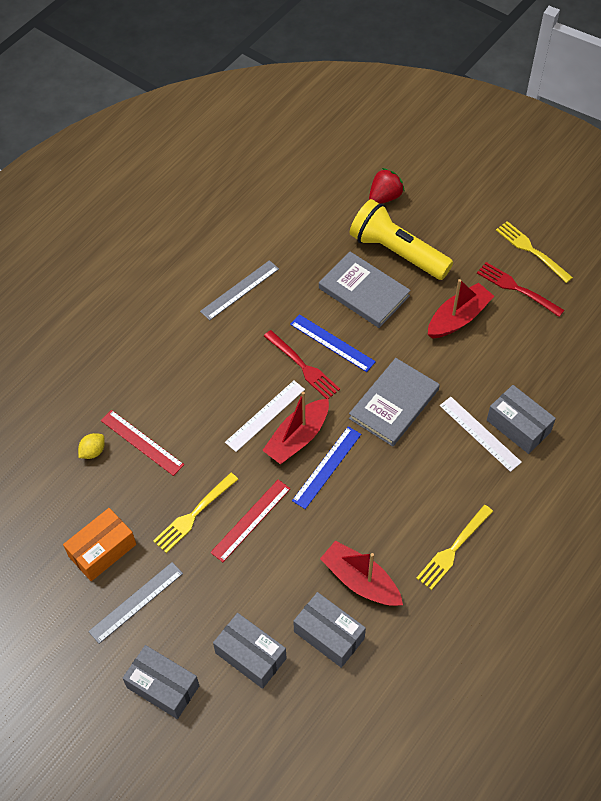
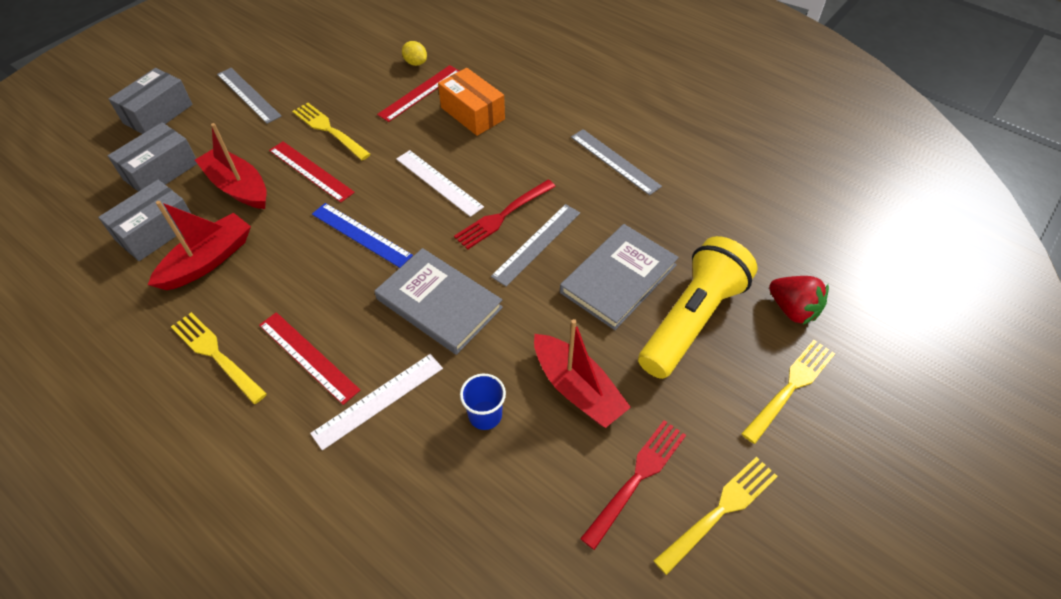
camera: 90 degrees right, 5 degrees down
(102, 550) = (308, 73): orange box -> orange box (472, 113)
(297, 438) = (405, 209): red boat -> red boat (238, 187)
(332, 343) = (537, 244): blue ruler -> grey ruler
(445, 207) = (790, 387): none -> yellow fork
(449, 484) = (308, 356): none -> red ruler
(484, 369) = (485, 415): none -> blue cup
(518, 426) = (382, 453): grey box -> none

